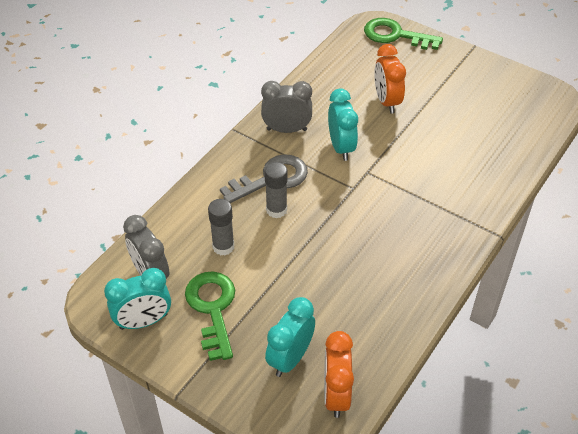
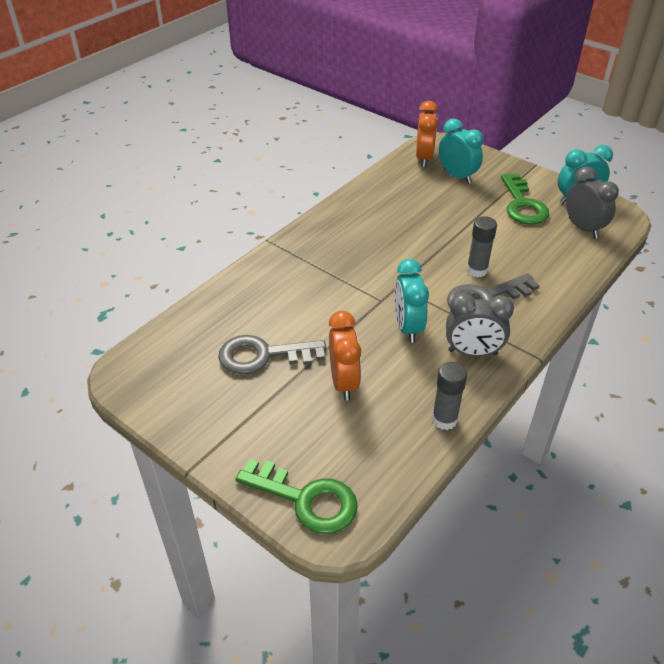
camera: 175 degrees left, 5 degrees down
(223, 247) = (523, 244): grey glue stick -> grey glue stick (444, 419)
(290, 358) = (457, 176): turquoise clock -> turquoise clock turned 75 degrees counterclockwise
(455, 117) = (263, 355): none -> grey key

